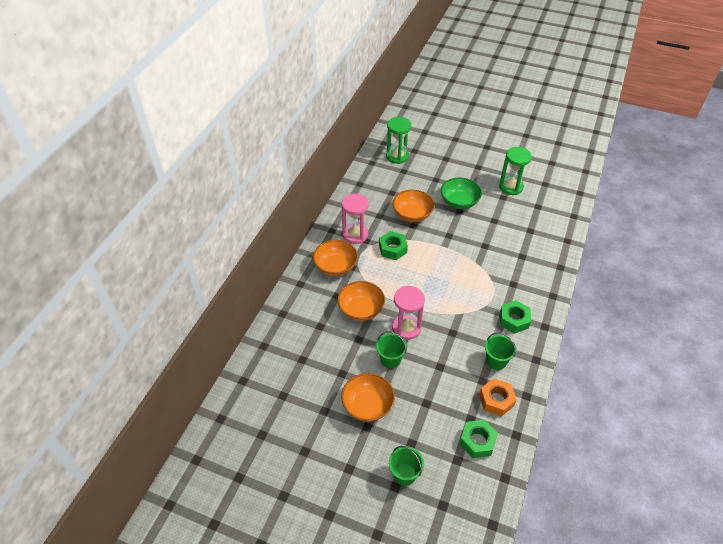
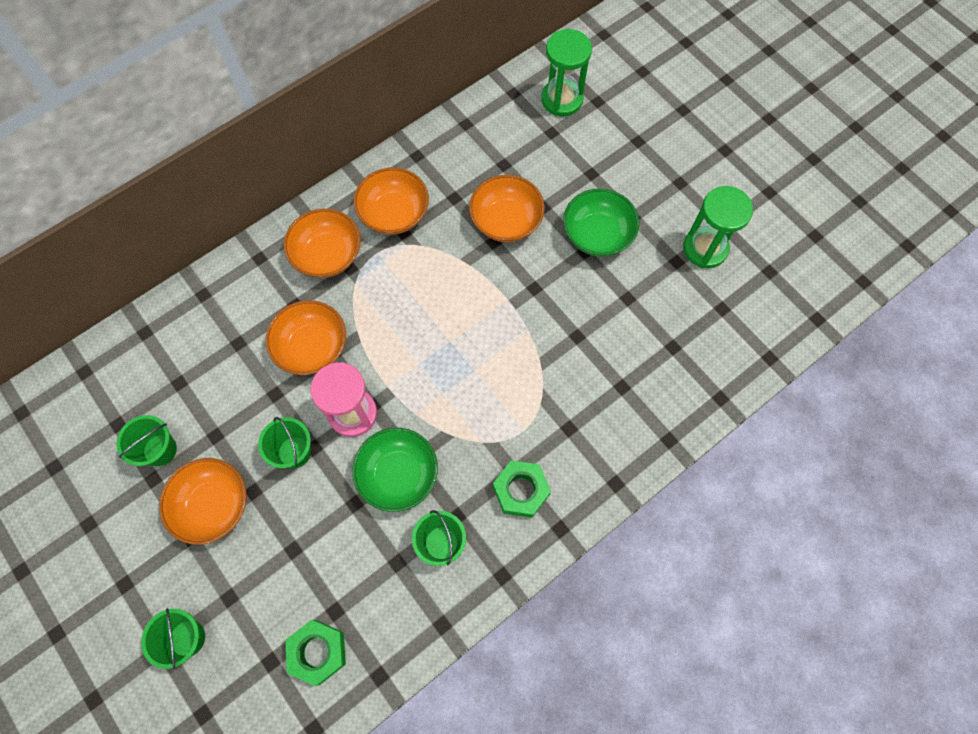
camera: 30 degrees right, 20 degrees up
(317, 395) = (160, 450): none -> green bucket
(355, 234) = (394, 213): pink hourglass -> orange bowl
(392, 249) = (431, 268): green nut -> none
(451, 343) = (398, 475): none -> green bowl
(496, 400) = (393, 605): orange nut -> none

